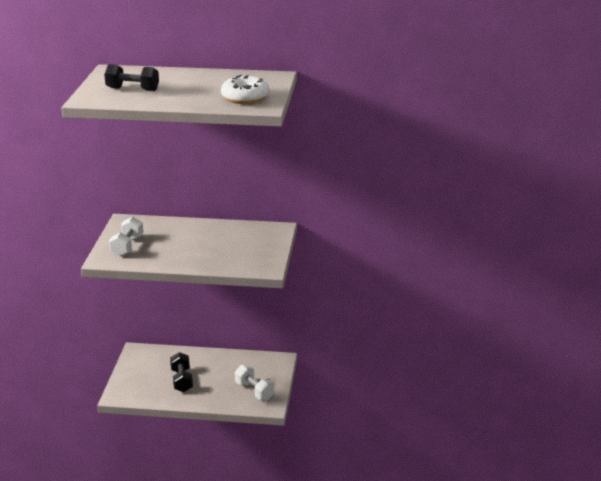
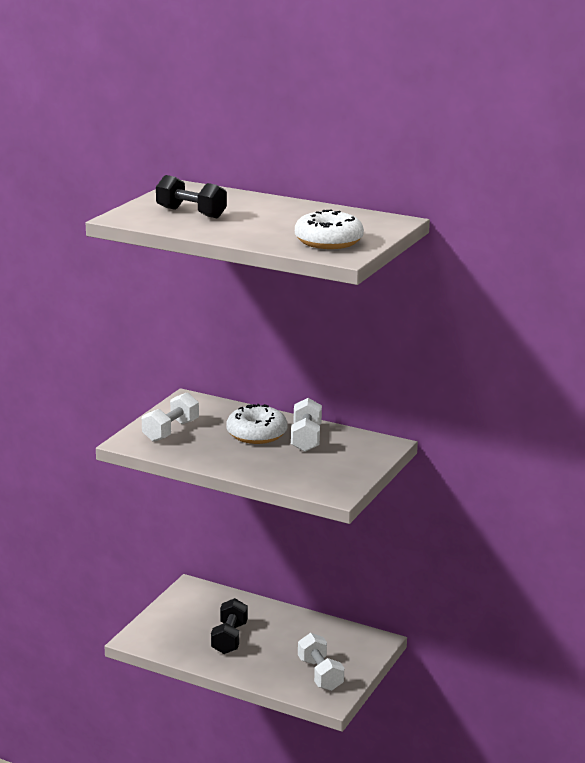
camera: 20 degrees right, 5 degrees down
(188, 237) = (256, 434): none -> white donut
(223, 234) = (306, 439): none -> white dumbbell

